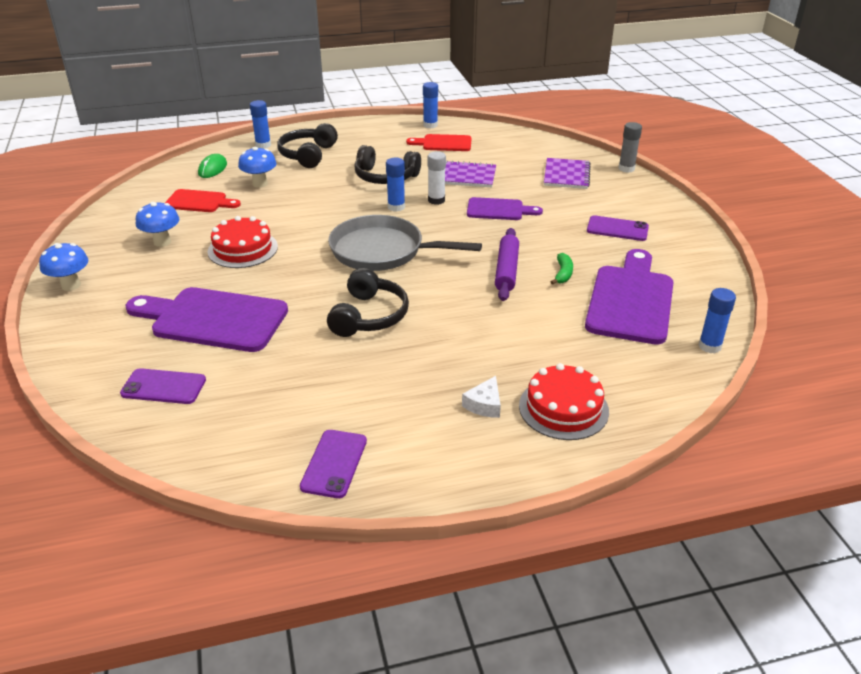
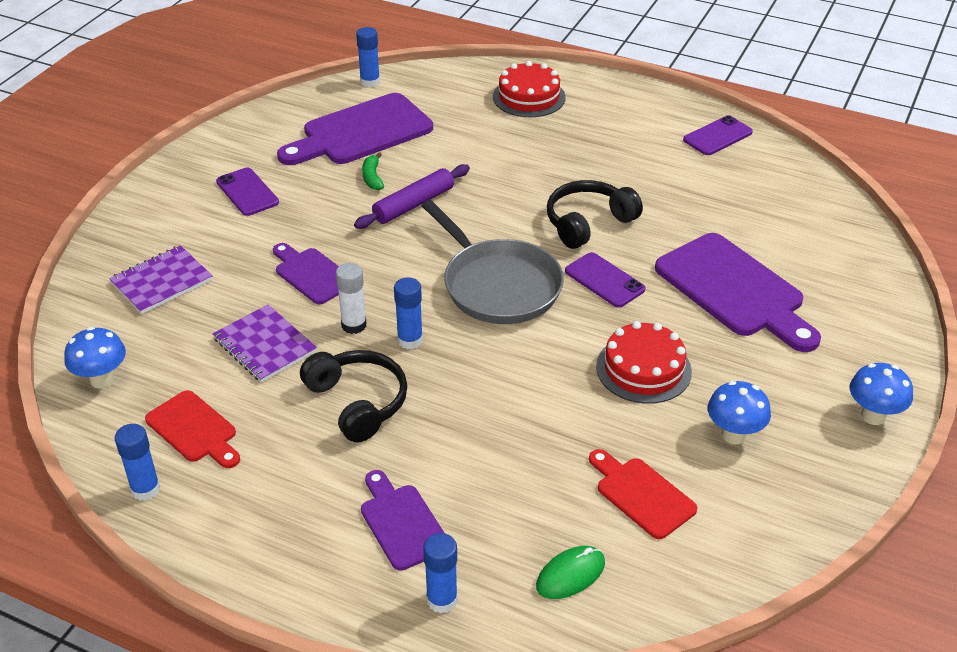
camera: 140 degrees left, 5 degrees up
(163, 387) = (815, 244): purple phone -> purple phone (604, 280)
(260, 184) = (530, 488): blue mushroom -> blue mushroom (102, 380)
(308, 155) = (402, 523): black headphones -> purple cutting board
(484, 404) = (578, 122): white cheese -> none
(563, 274) = (372, 177): green banana -> green banana turned 60 degrees counterclockwise
(626, 169) = (88, 254): grey glue stick -> none

